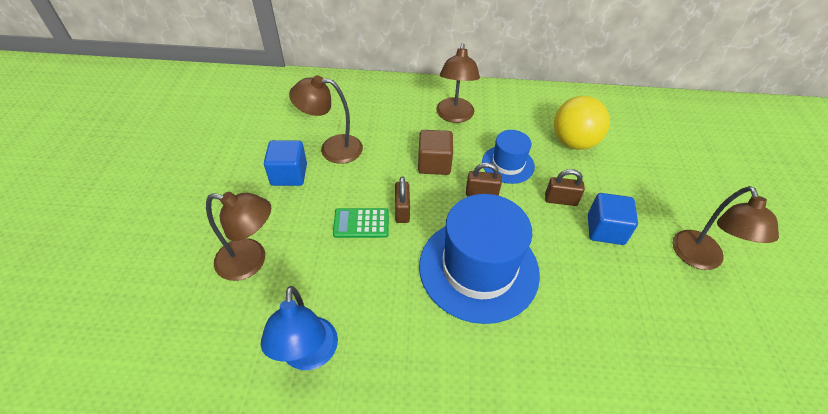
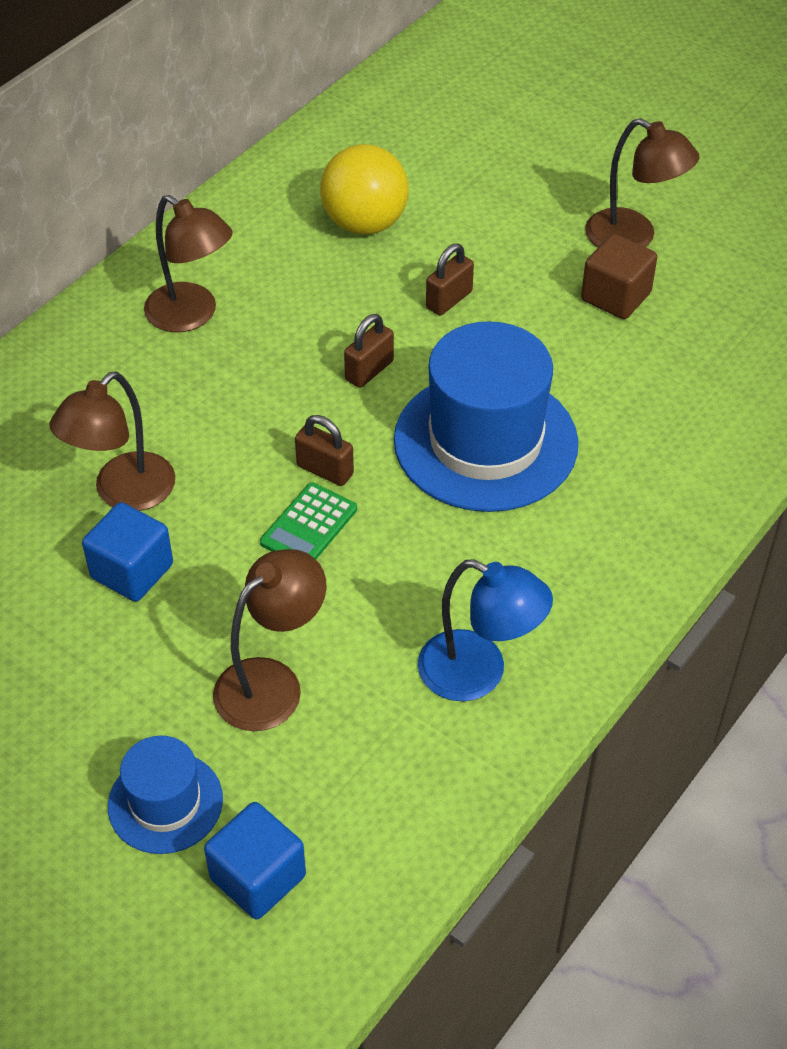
camera: 55 degrees left, 0 degrees up
(434, 164) = (268, 390): brown cube -> brown cube (616, 297)
(508, 164) = (342, 313): blue hat -> blue hat (165, 802)
(605, 229) = (528, 289): blue cube -> blue cube (258, 877)

